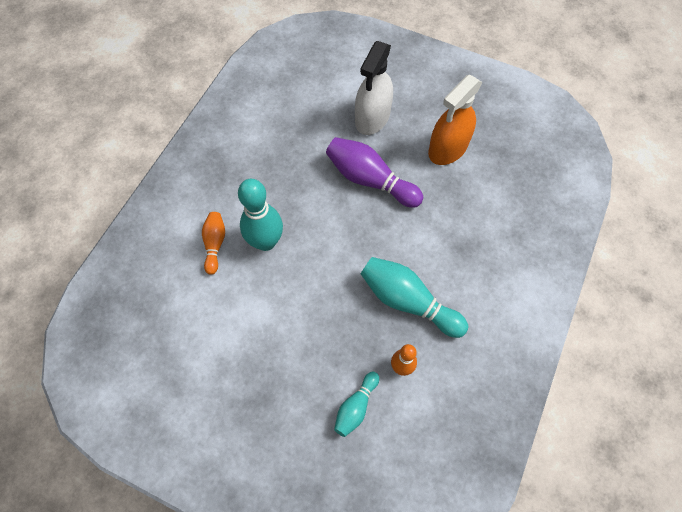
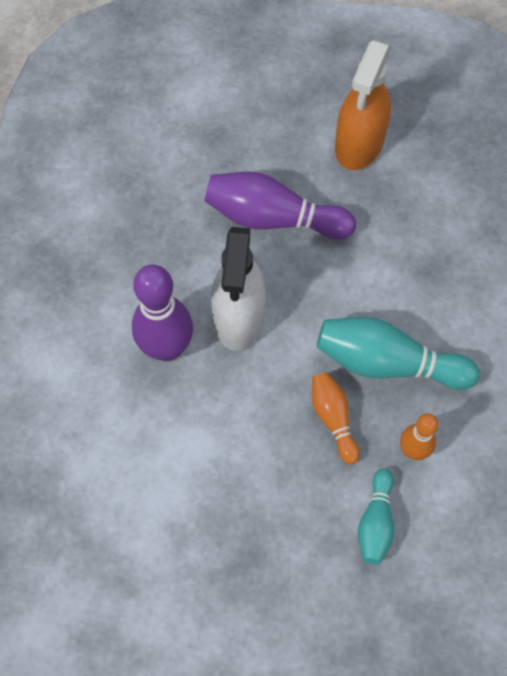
camera: 20 degrees left, 0 degrees up
(215, 244) = (97, 375): orange bowling pin -> orange bowling pin (333, 419)
(266, 242) = (166, 348): turquoise bowling pin -> purple bowling pin
(372, 117) = (242, 132): white spray bottle -> white spray bottle (239, 317)

